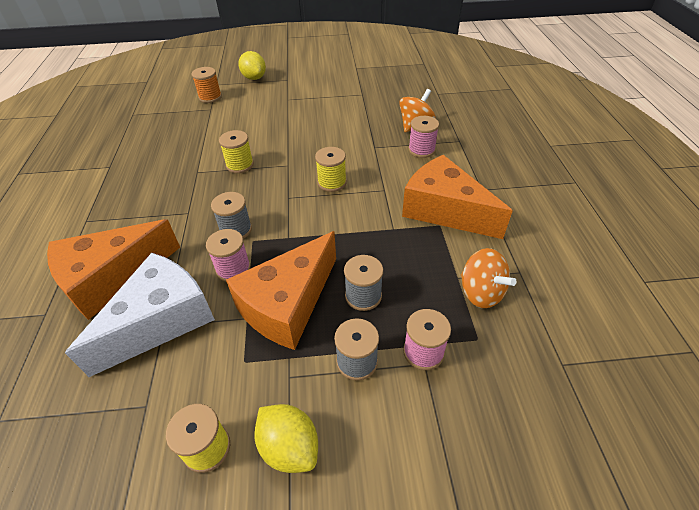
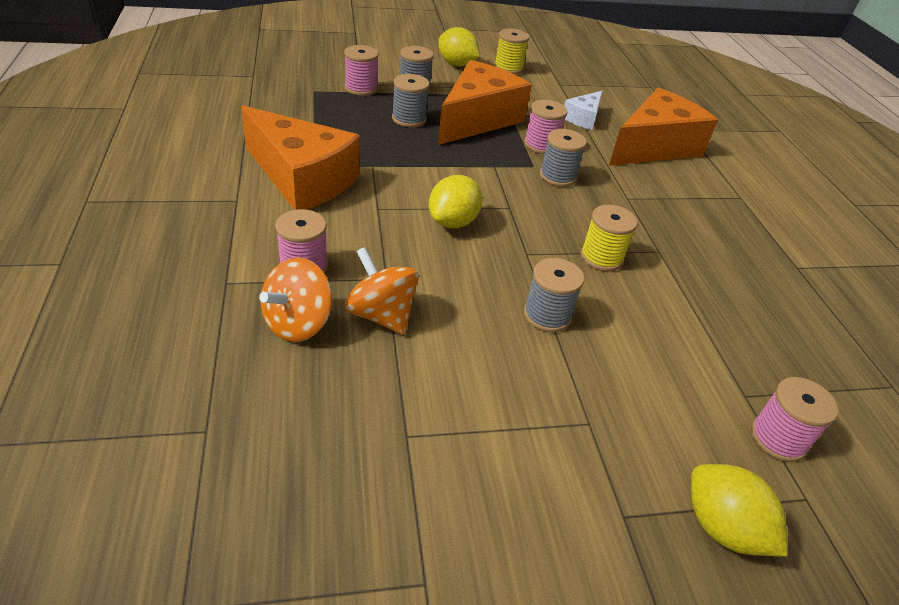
camera: 170 degrees right, 5 degrees down
(161, 321) = (583, 118): white cheese -> white cheese, size x0.49
(210, 97) = (778, 438): orange spool -> pink spool
(289, 134) = (547, 315): none -> grey spool
(332, 182) = (453, 222): yellow spool -> yellow lemon
(480, 292) = (296, 113): orange spinning top -> orange spinning top (381, 315)

